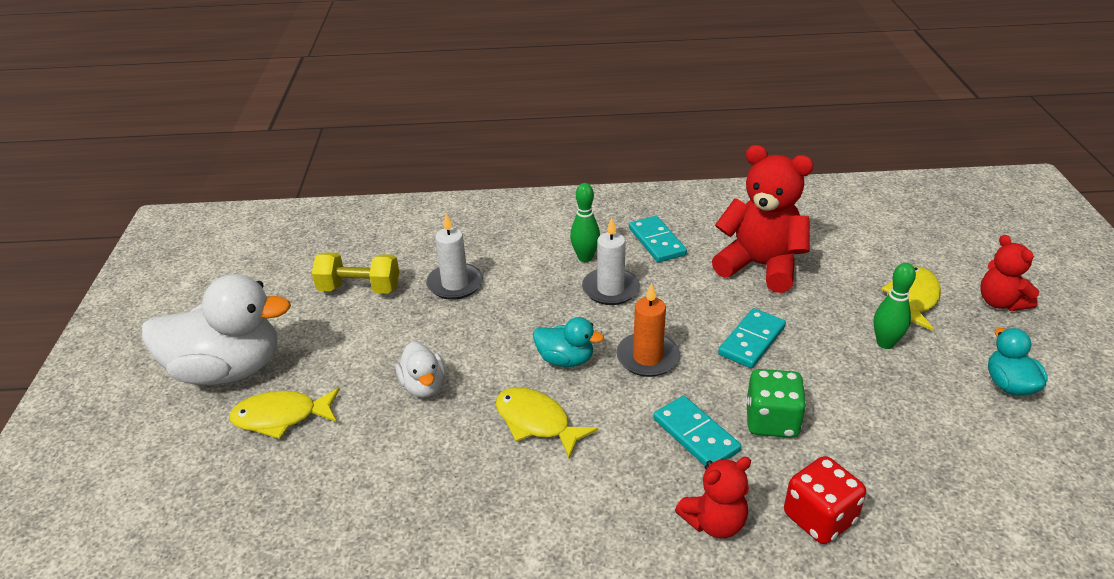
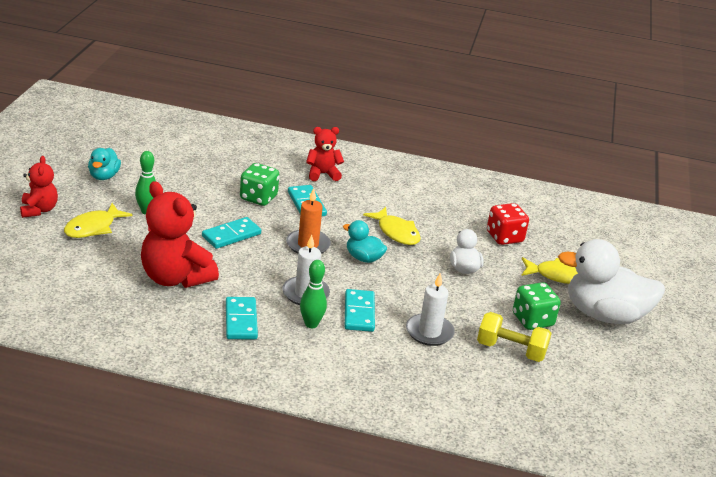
camera: 170 degrees left, 5 degrees down
(329, 333) = (532, 320): none -> green dice
(540, 284) = (359, 313): none -> turquoise domino
(819, 518) = (270, 163): red dice -> red dice (504, 237)

